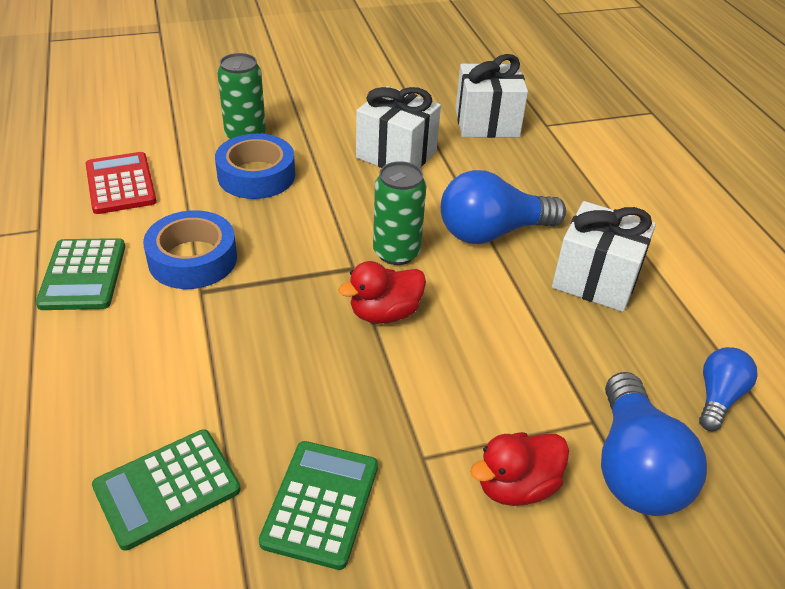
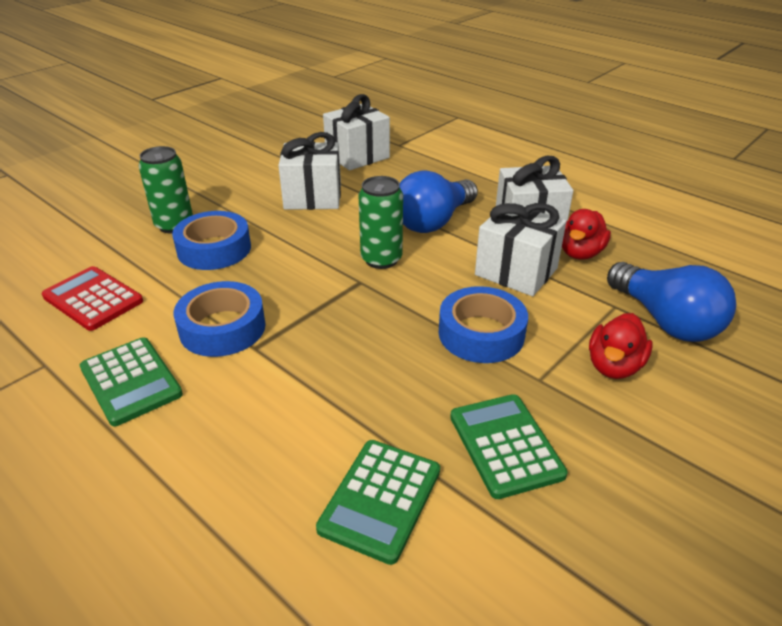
camera: 30 degrees left, 5 degrees down
(384, 313) = (415, 301): red duck -> red duck (580, 253)
(414, 379) = (481, 334): none -> blue tape
(522, 329) = (516, 272): none -> white gift
(718, 397) = (665, 261): blue light bulb -> none

